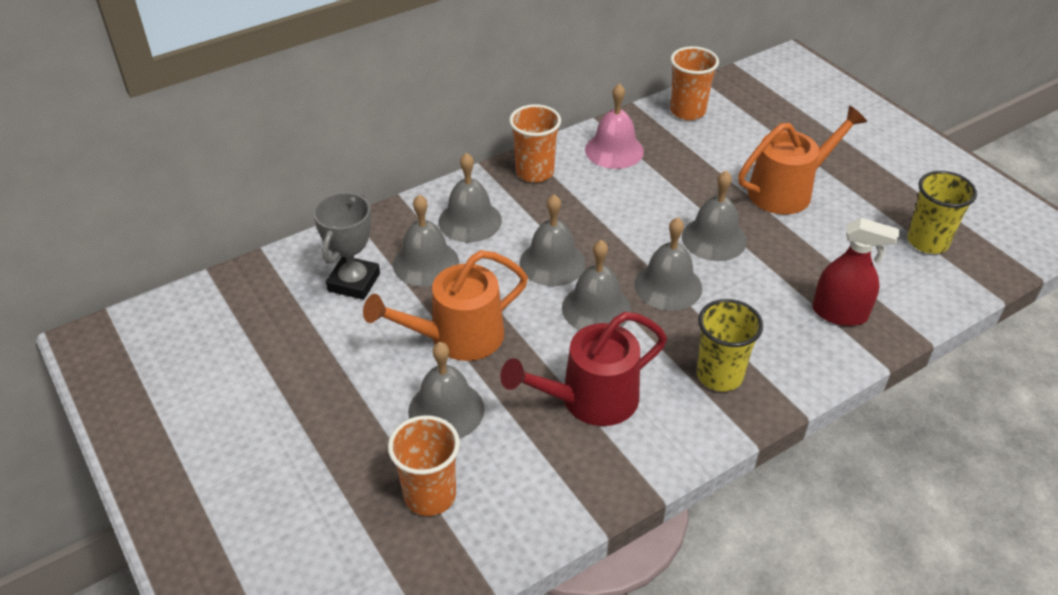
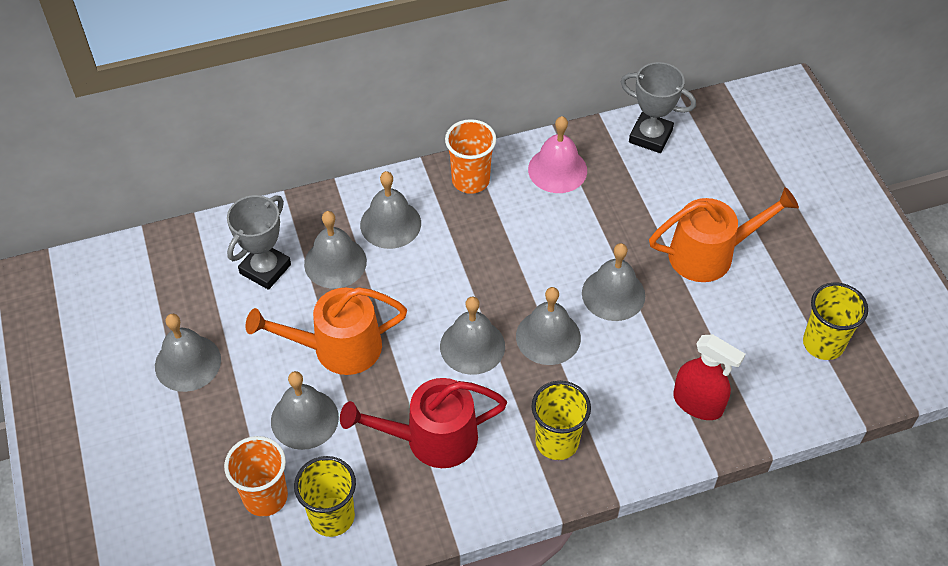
camera: 15 degrees right, 10 degrees up
(512, 498) = (332, 516): none -> yellow cup
(552, 263) = (450, 287): grey bell -> grey bell (188, 363)
(687, 111) = (650, 136): orange cup -> grey trophy

